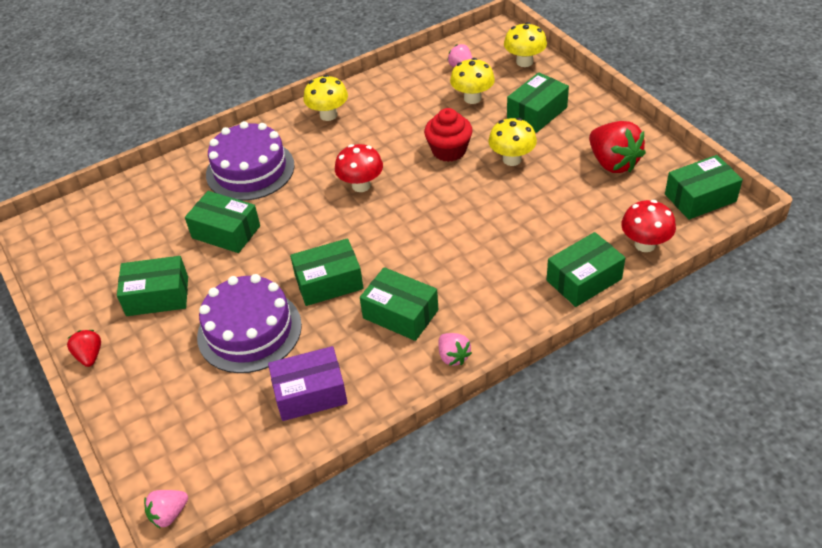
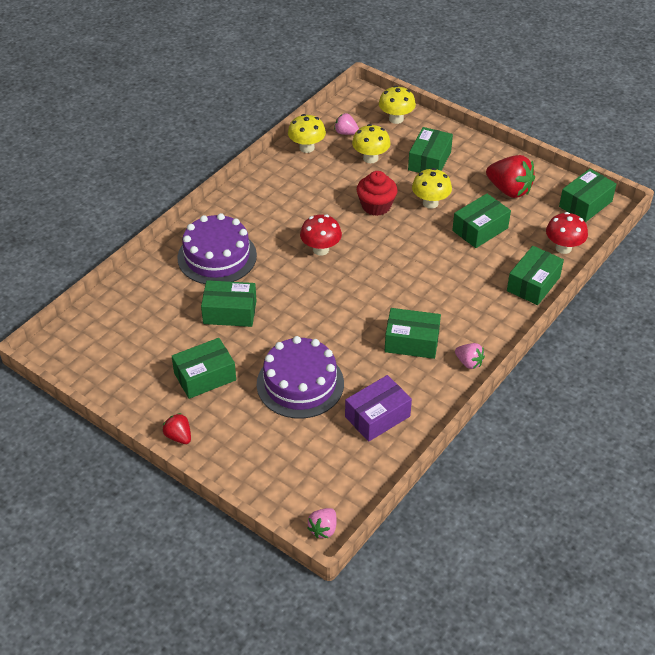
camera: 25 degrees left, 0 degrees up
(328, 115) = (256, 196): yellow mushroom -> yellow mushroom (307, 148)
(329, 282) = (341, 332): green box -> green box (480, 229)

